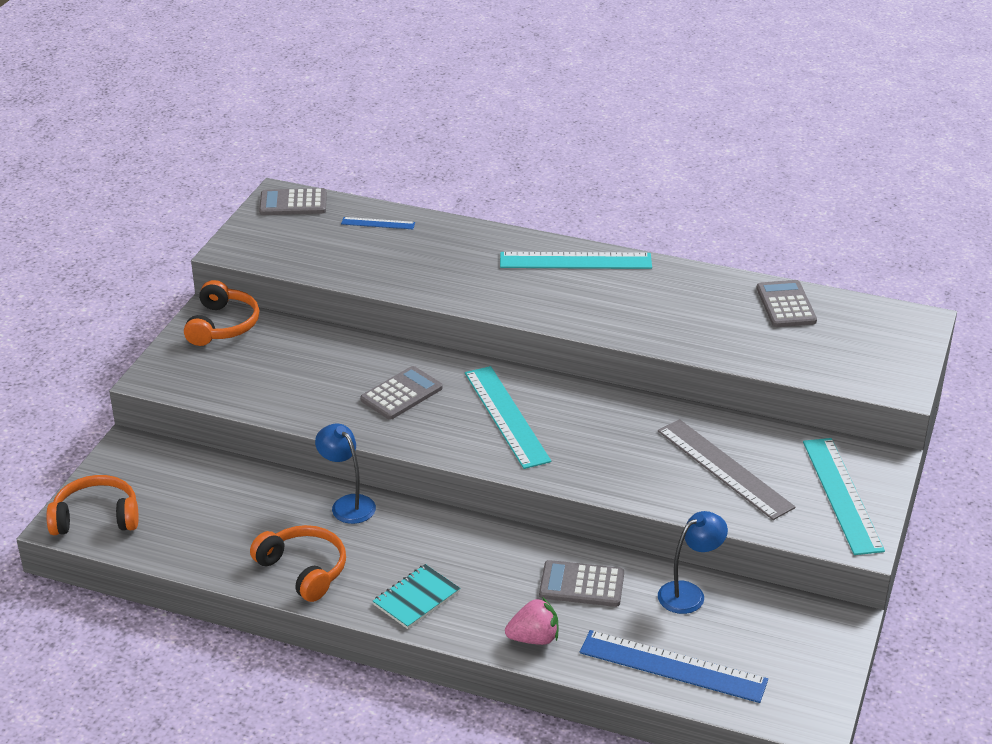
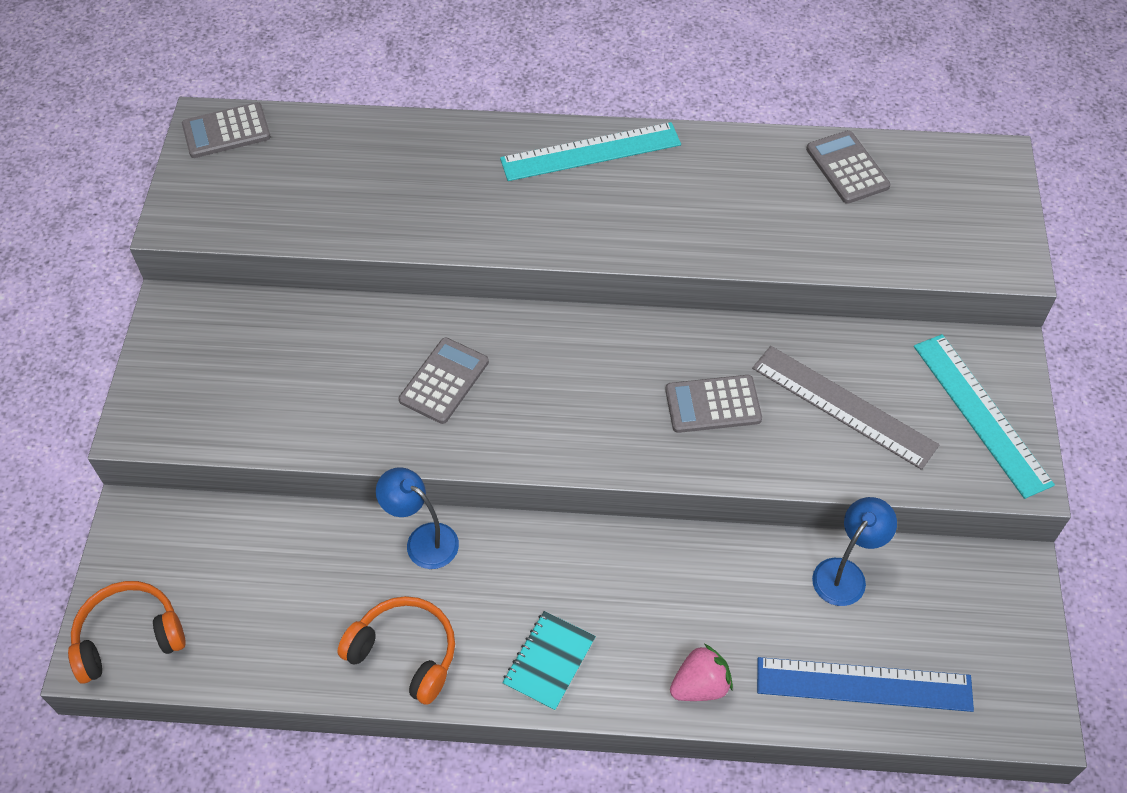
camera: 15 degrees left, 20 degrees up
(222, 325) = (194, 323): orange headphones -> none
(378, 223) = (340, 142): blue ruler -> none
(506, 416) = (576, 387): turquoise ruler -> none
(581, 584) = (726, 591): grey calculator -> grey calculator (713, 404)

